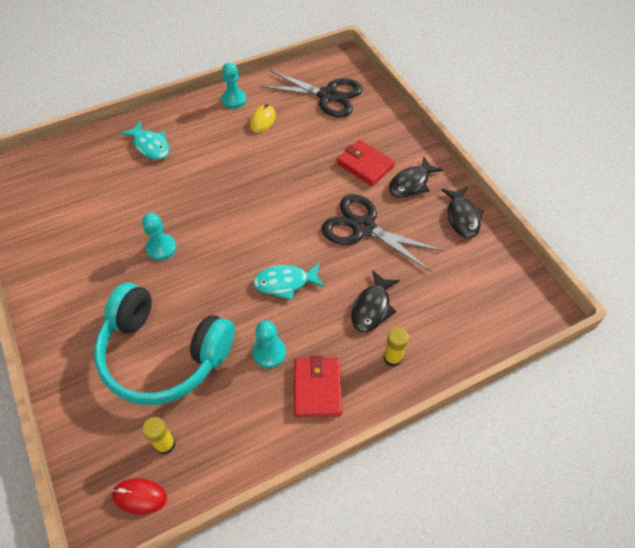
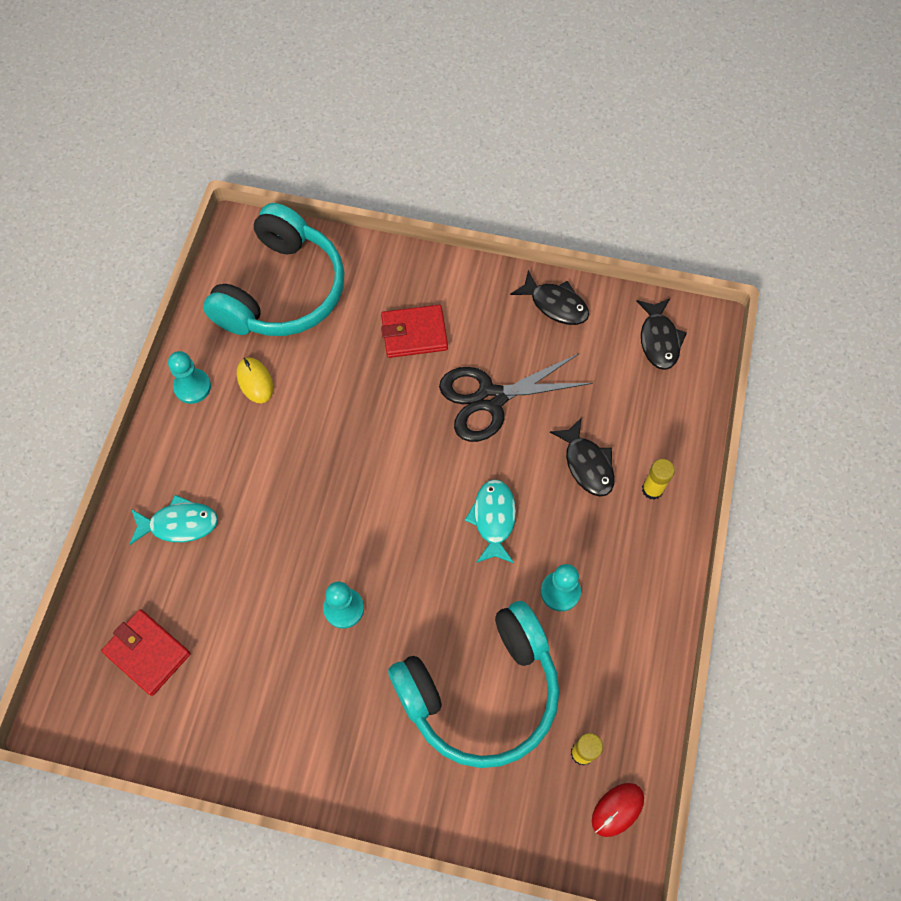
camera: 50 degrees left, 10 degrees up
(285, 283) = (493, 519): turquoise fish -> turquoise fish turned 150 degrees clockwise
(317, 388) = (631, 577): red wallet -> red wallet (147, 653)
(327, 96) = (282, 291): black scissors -> turquoise headphones
(411, 183) = (476, 312): black fish -> black fish (659, 340)

